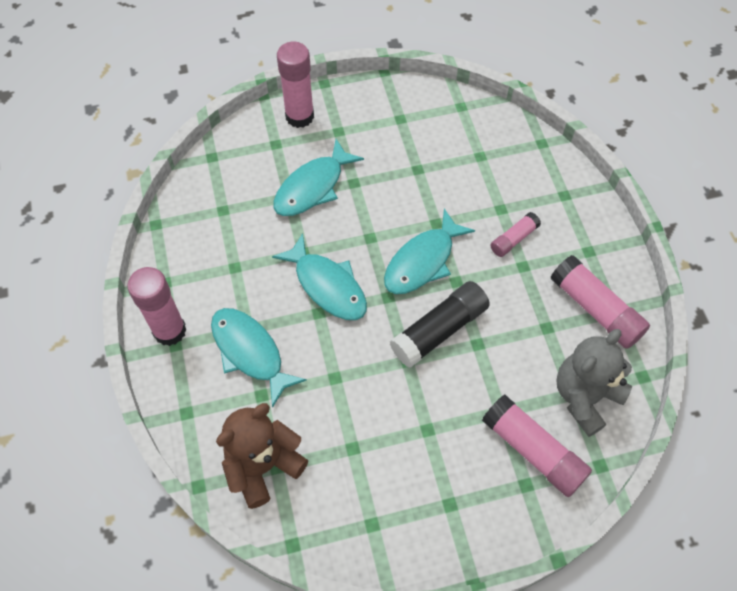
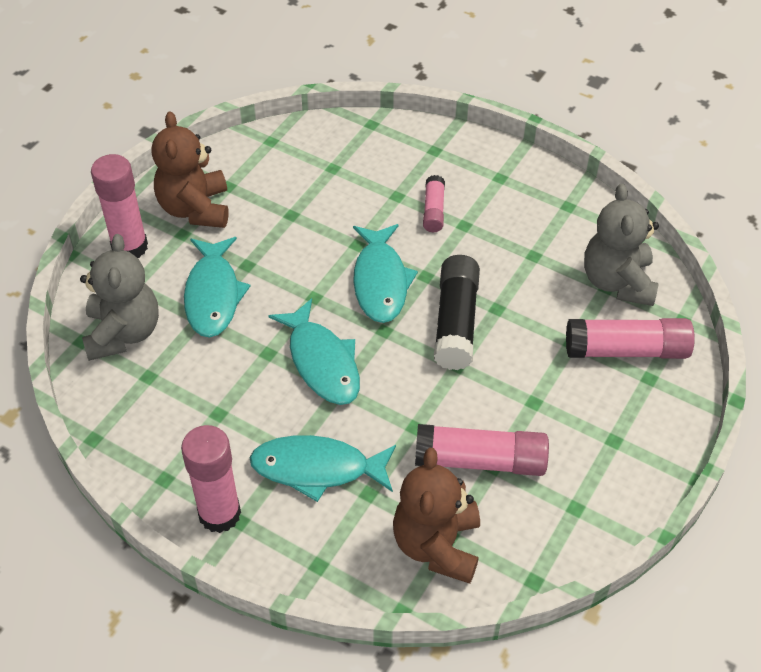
camera: 45 degrees left, 10 degrees down
(238, 170) = (123, 333): none -> grey teddy bear
(327, 285) = (322, 362): turquoise fish -> turquoise fish turned 60 degrees clockwise
(364, 119) = (195, 209): none -> brown teddy bear
(595, 309) = (553, 215): pink glue stick -> pink glue stick (480, 461)

